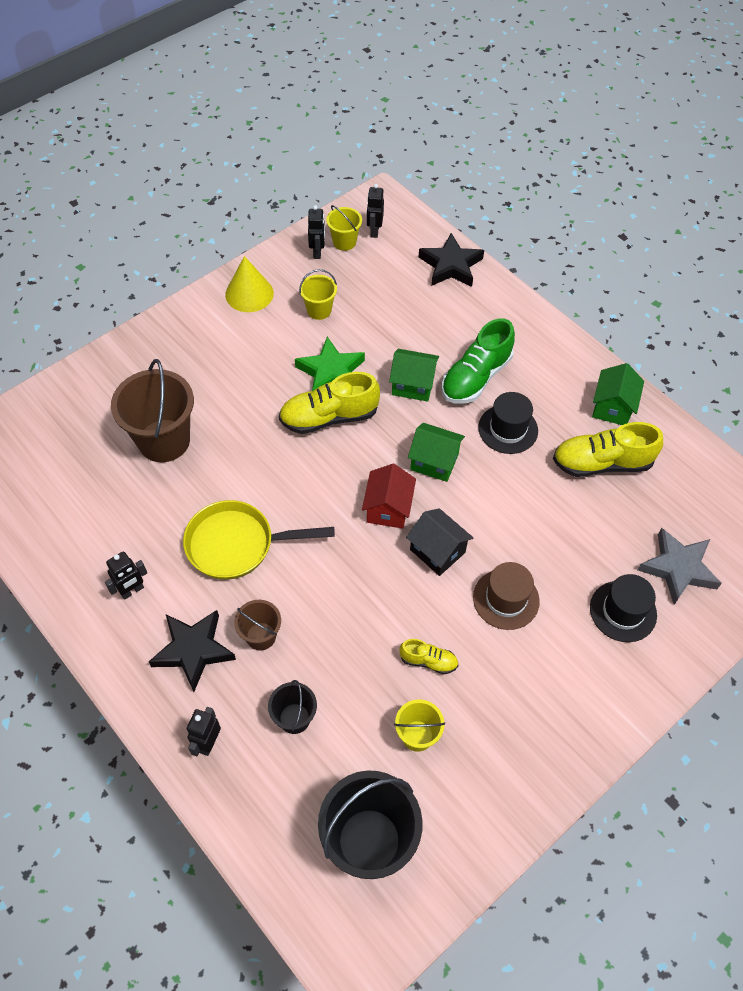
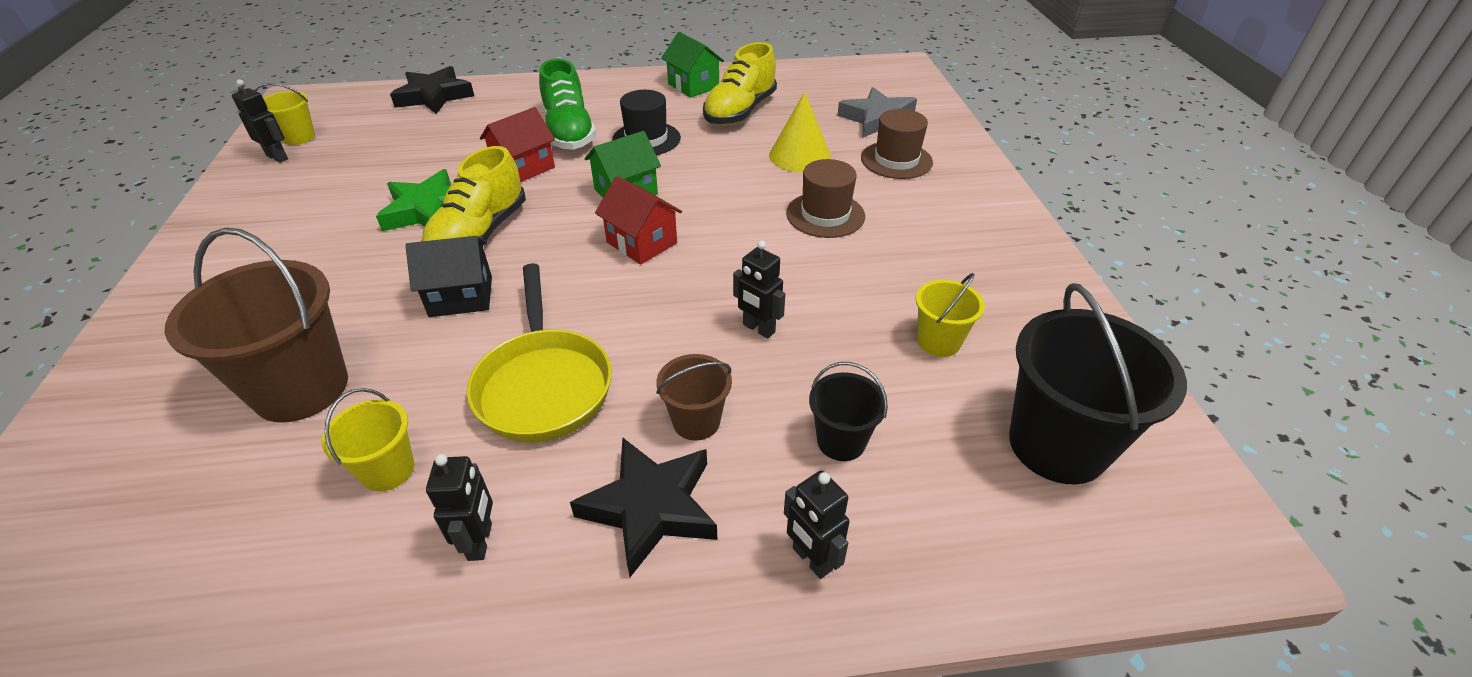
camera: 55 degrees left, 15 degrees down
(237, 544) = (543, 384): yellow pan -> yellow pan turned 45 degrees counterclockwise
(249, 294) = (235, 222): yellow cone -> yellow cone (800, 156)
(319, 310) = (344, 185): yellow bucket -> yellow bucket (388, 470)
(374, 231) = (321, 117): black robot -> black robot (758, 329)
(413, 385) = (524, 168): green house -> red house
(428, 661) = (852, 294): yellow shoe -> none
(437, 551) = (728, 232): black house -> black house (461, 296)
(623, 611) = (896, 160): black hat -> brown hat

